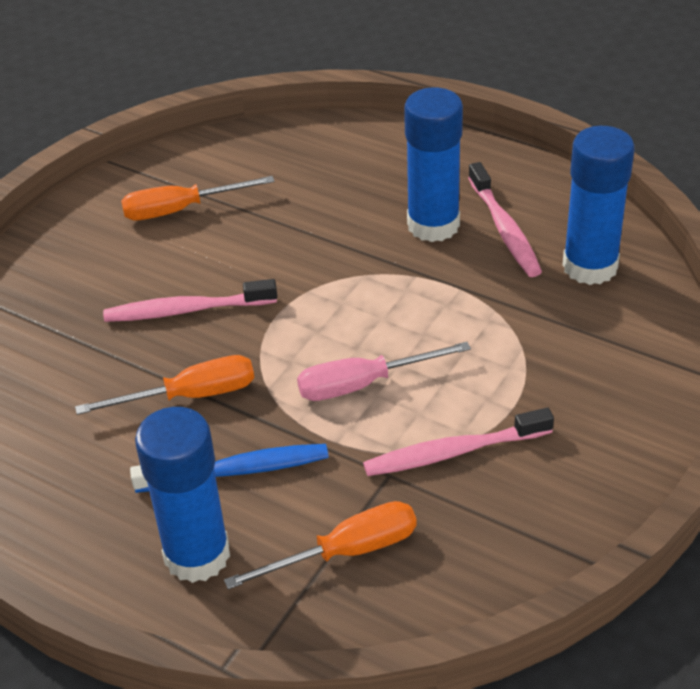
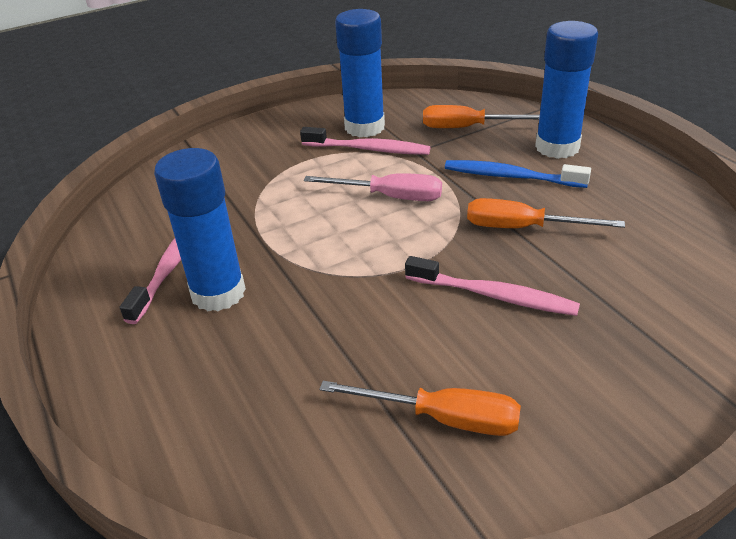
camera: 150 degrees left, 5 degrees down
(590, 266) = (156, 217): blue glue stick -> blue glue stick (364, 127)

